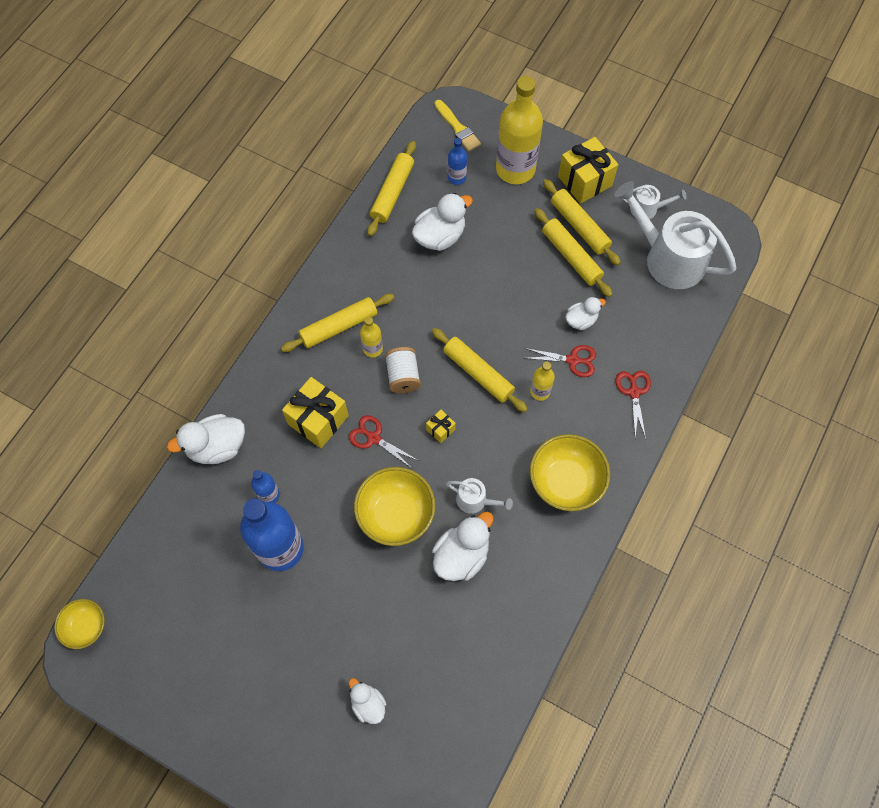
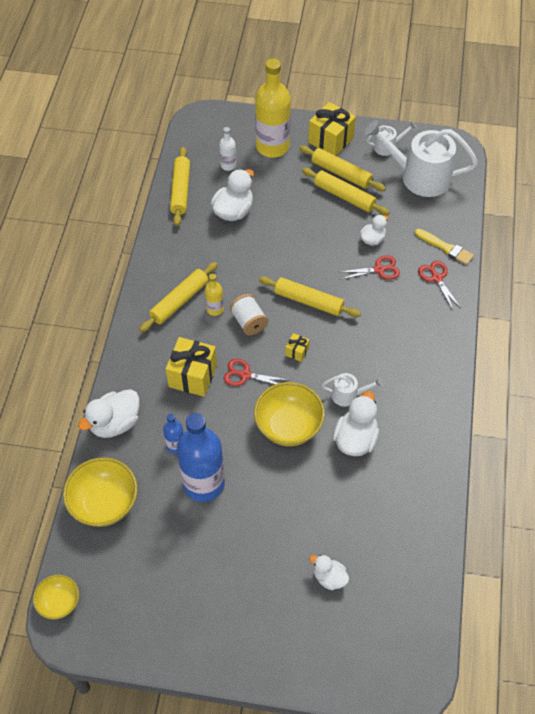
camera: 20 degrees left, 10 degrees down
(456, 177) = (228, 165): blue bottle -> white bottle
(457, 128) = (213, 130): yellow brush -> yellow brush (445, 248)
(540, 391) = (363, 300): yellow bottle -> none
(565, 481) = (413, 358): yellow bowl -> yellow bowl (104, 503)

